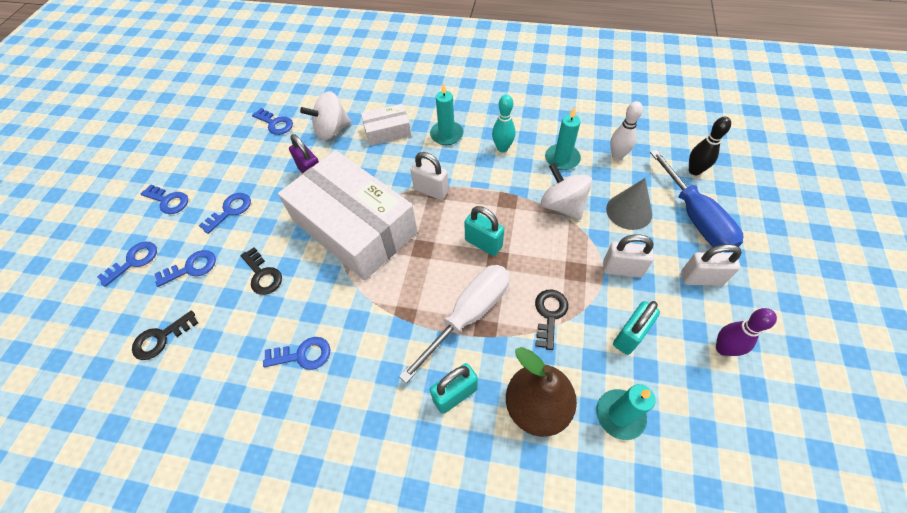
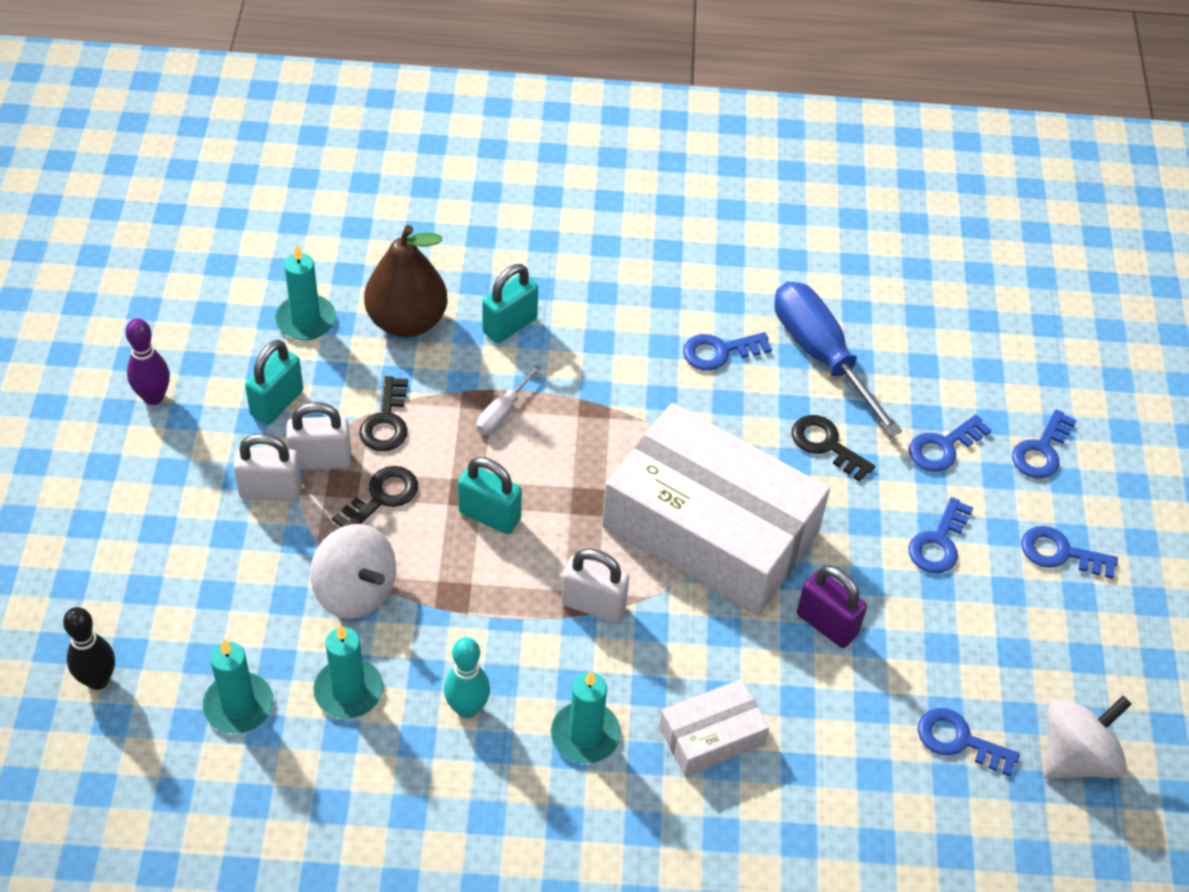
camera: 165 degrees right, 5 degrees down
(161, 338) = (923, 356): black key -> black key (382, 497)
(332, 130) = (829, 730): white spinning top -> white spinning top (1075, 757)
(468, 315) = (502, 412): white screwdriver -> white screwdriver, size x0.47
(617, 155) = (238, 705): white bowling pin -> turquoise candle
(629, 211) = (240, 588): grey cone -> none
(695, 217) = (128, 586): blue screwdriver -> blue screwdriver (821, 356)
(701, 278) = (152, 485): white padlock -> white padlock (321, 459)

